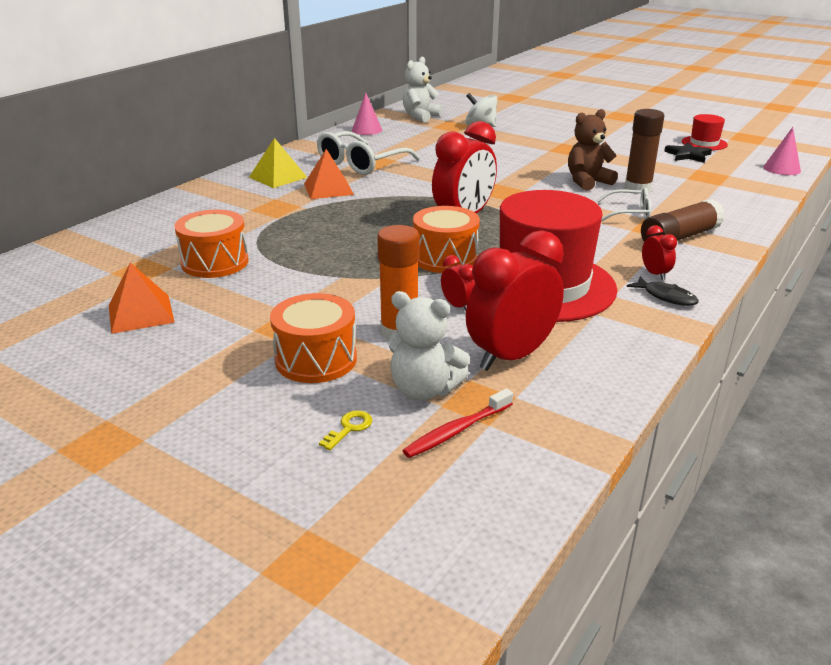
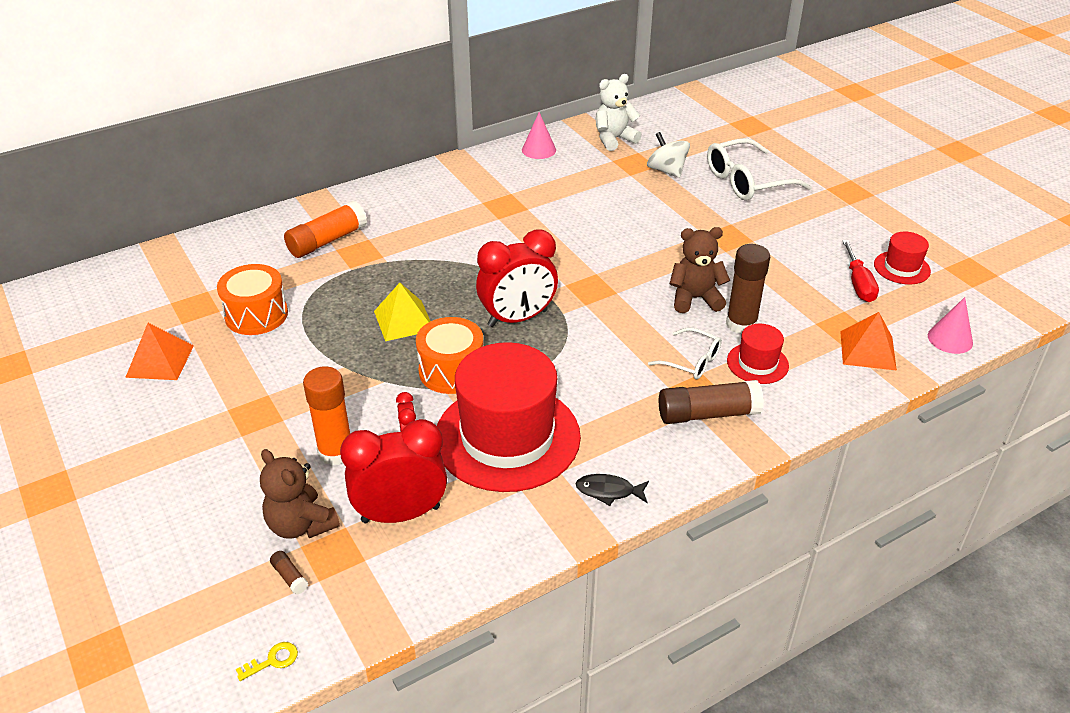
camera: 25 degrees right, 10 degrees up
(236, 206) = (327, 241): none -> orange glue stick
(278, 177) = (394, 207): yellow pyramid -> yellow pyramid (403, 320)
(316, 359) = (248, 460): orange drum -> none
(328, 189) = (427, 238): orange pyramid -> orange pyramid (867, 350)
(349, 428) = (216, 543): yellow key -> yellow key (273, 660)
(361, 164) = (488, 206): white glasses -> white glasses (747, 181)
(424, 390) = (301, 525): white teddy bear -> brown teddy bear
(457, 431) = (290, 577): red toothbrush -> brown glue stick
(655, 274) = (628, 457): red clock -> none
(666, 297) = (608, 491): black fish -> black fish turned 120 degrees clockwise
(677, 205) = (757, 363): none -> red hat
(688, 155) = (858, 284): black star -> red screwdriver

